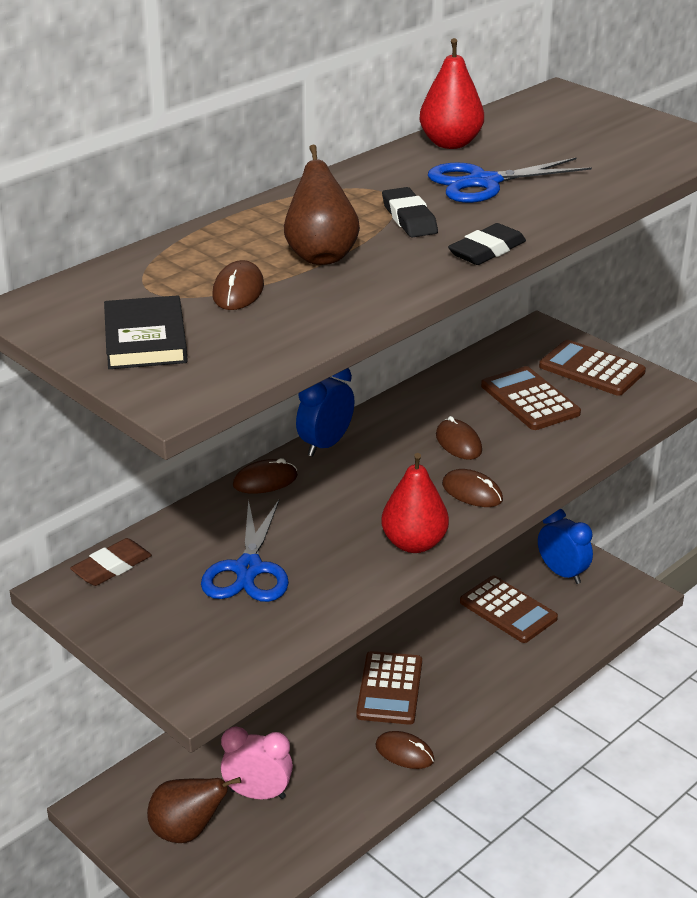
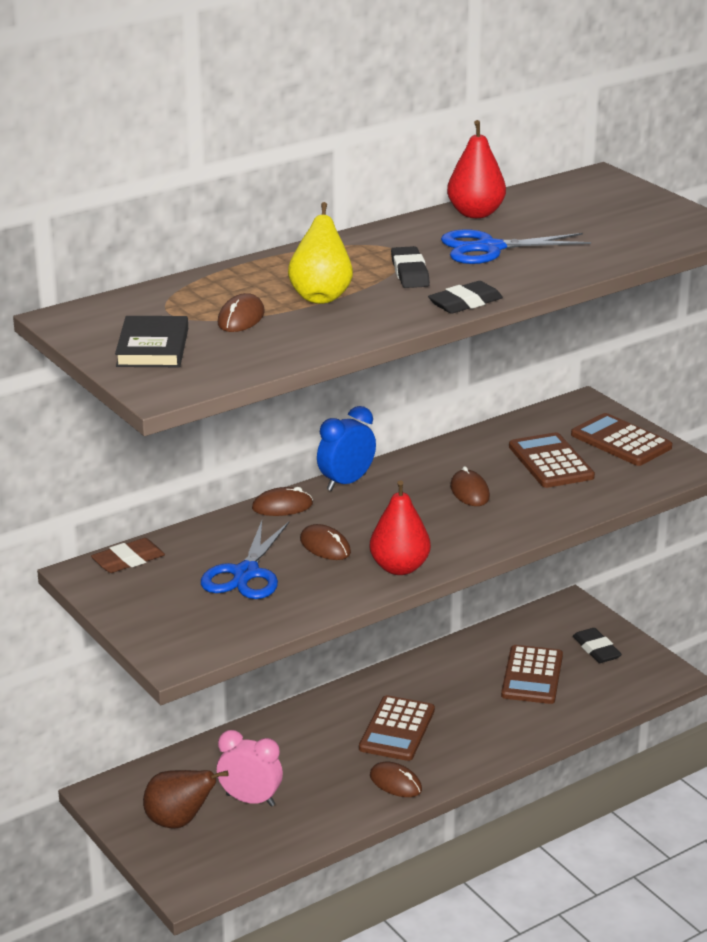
camera: 10 degrees right, 5 degrees down
(321, 256) = (321, 296): brown pear -> yellow pear
(472, 492) = (467, 532): brown mouse -> brown mouse (325, 546)
(508, 610) = (532, 676): brown calculator -> brown calculator turned 45 degrees clockwise
(562, 573) = (596, 649): blue clock -> black eraser

